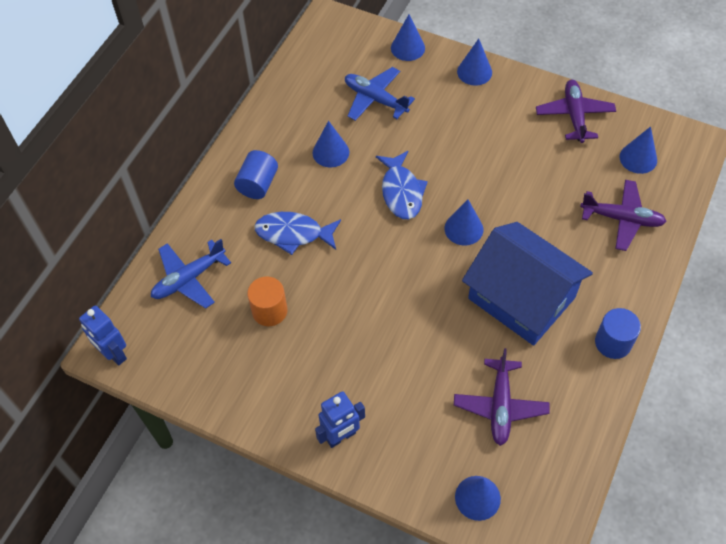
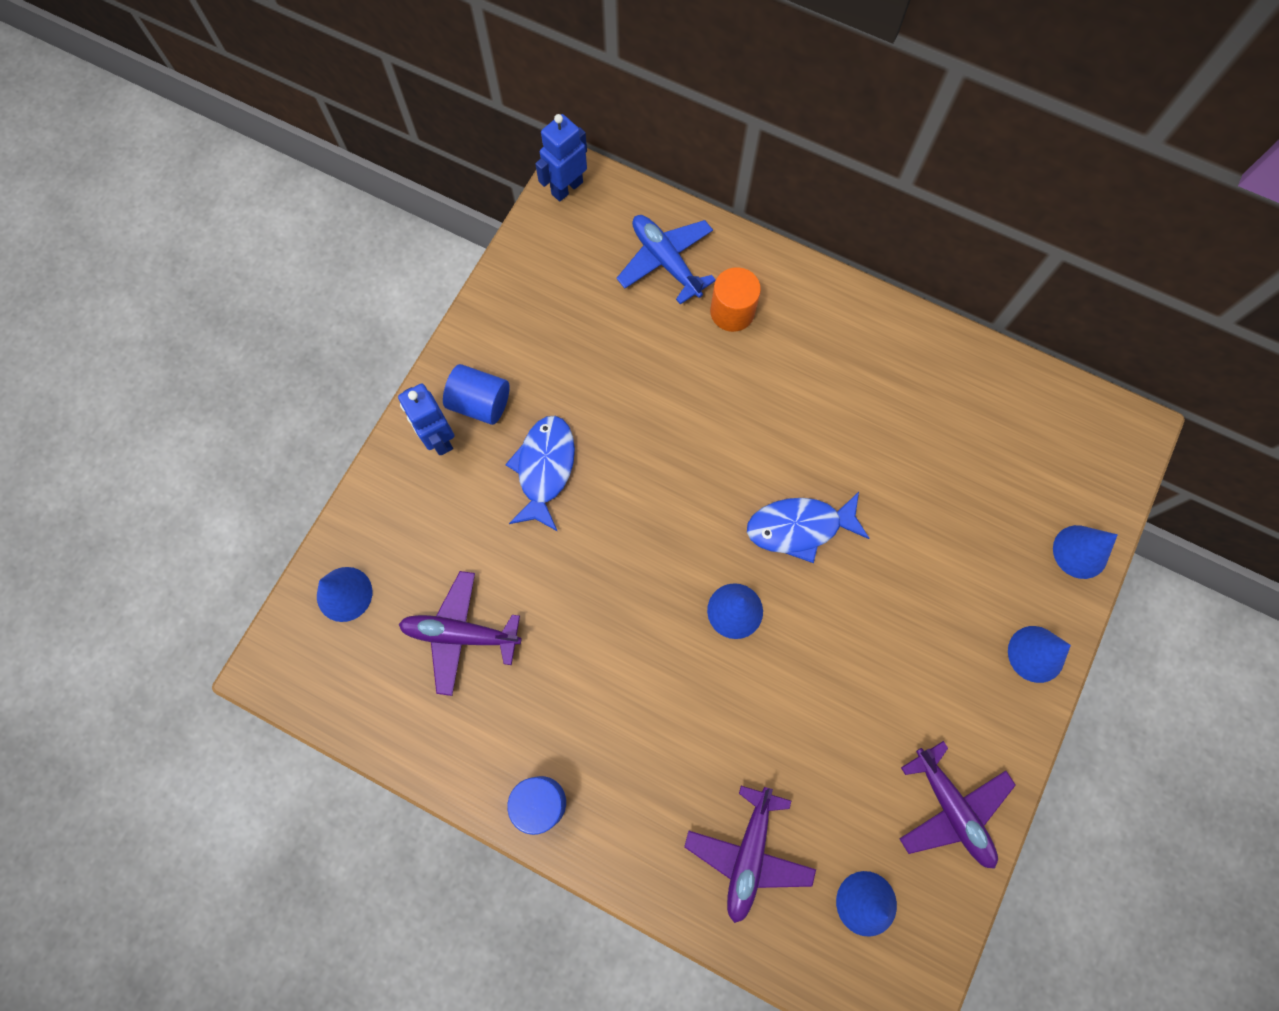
camera: 90 degrees right, 15 degrees up
(258, 184) = (812, 338): blue cylinder -> blue cylinder (480, 403)
(269, 311) = (615, 356): orange cylinder -> orange cylinder (732, 312)
(293, 234) = (731, 383): blue fish -> blue fish (544, 469)
(330, 152) = (868, 432): blue cone -> none
(375, 99) = (971, 498): blue plane -> none
(521, 298) = (618, 681): blue house -> none
(574, 115) = (951, 808): purple plane -> purple plane turned 60 degrees clockwise

